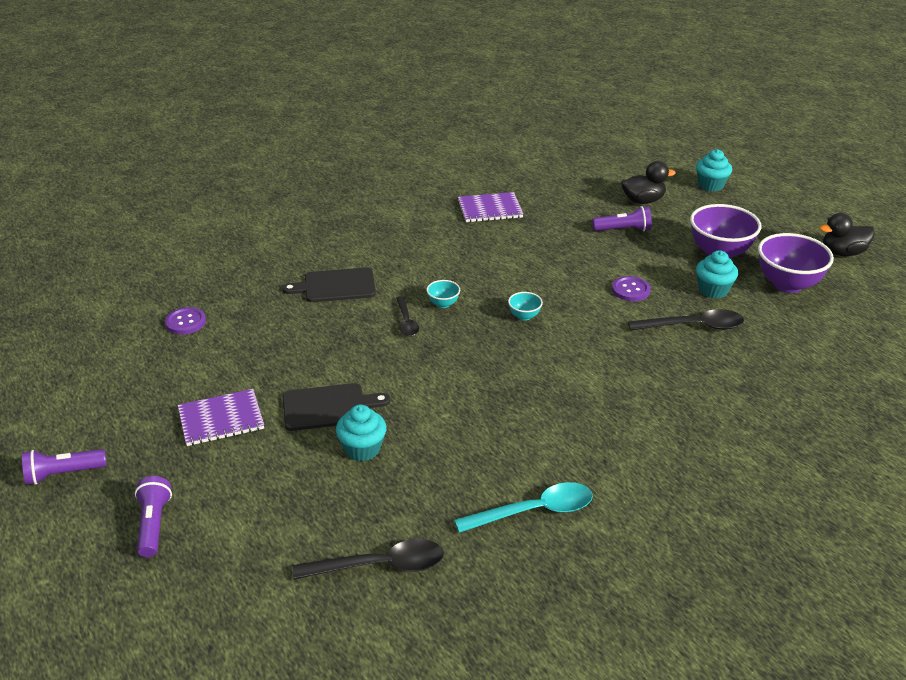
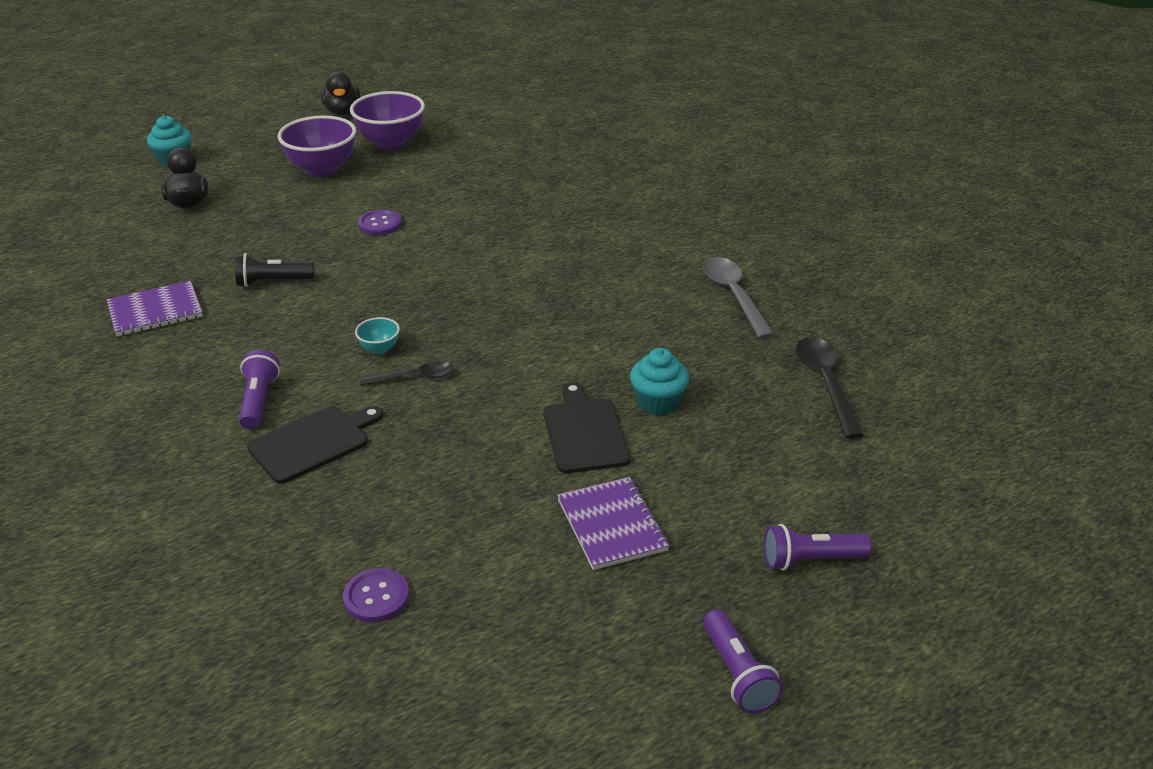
camera: 90 degrees left, 0 degrees up
(336, 286) = (313, 443): black cutting board -> black cutting board turned 120 degrees counterclockwise
(490, 209) = (155, 311): purple notebook -> purple notebook turned 75 degrees clockwise
(524, 316) = (417, 292): turquoise bowl -> none
(532, 249) = (273, 282): none -> black flashlight
(534, 511) = (733, 296): turquoise spoon -> grey spoon
(623, 230) = (251, 220): purple flashlight -> purple flashlight (259, 401)
(694, 326) = (453, 195): black spoon -> none
(713, 290) = (391, 180): turquoise cupcake -> none

